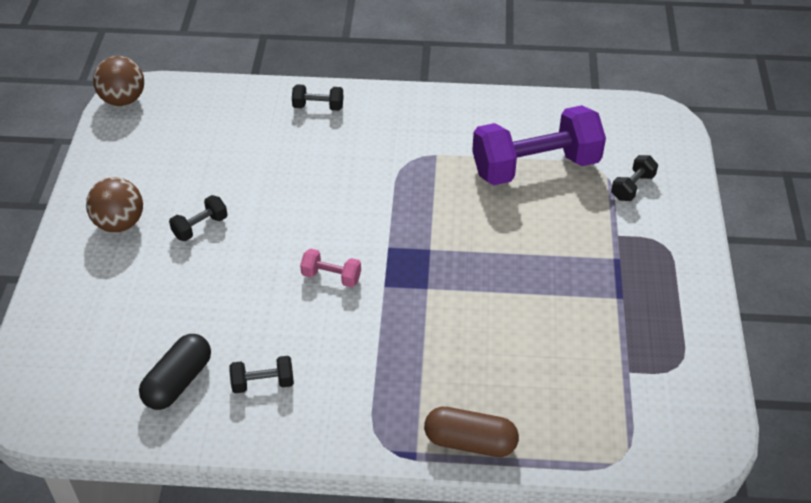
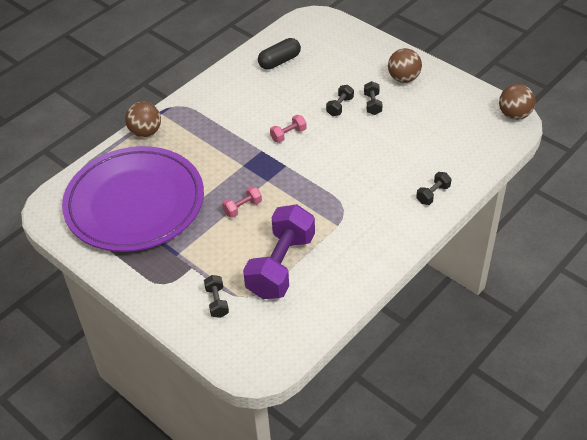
camera: 130 degrees right, 0 degrees up
(178, 381) = (279, 61): black capsule -> black capsule turned 75 degrees clockwise
(263, 383) = (250, 85): black dumbbell -> black dumbbell (340, 106)
(470, 442) = (145, 132): brown capsule -> brown ball
(493, 245) = (242, 208): none -> pink dumbbell
(596, 354) = (135, 203): none -> purple plate

